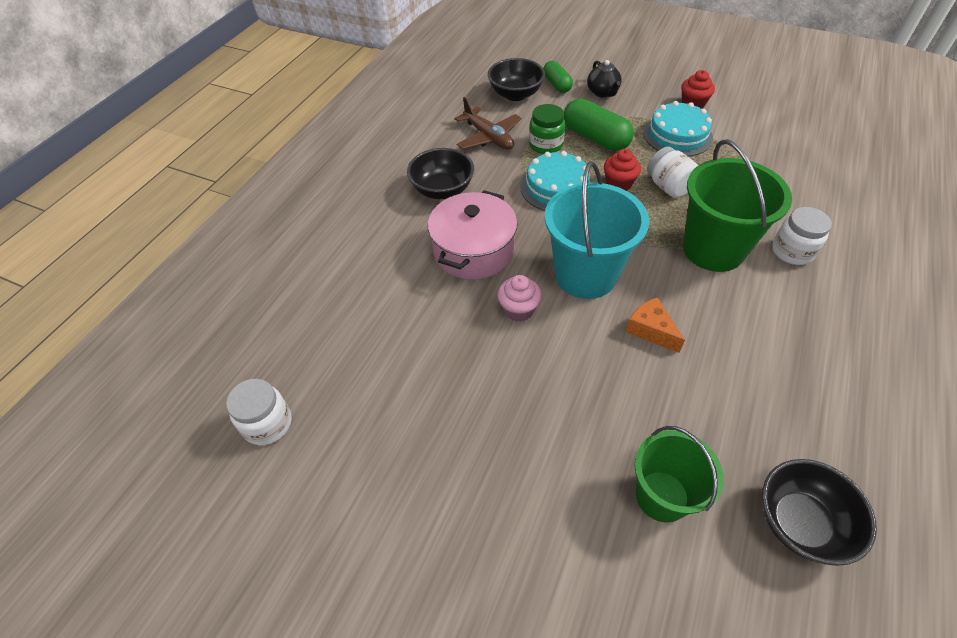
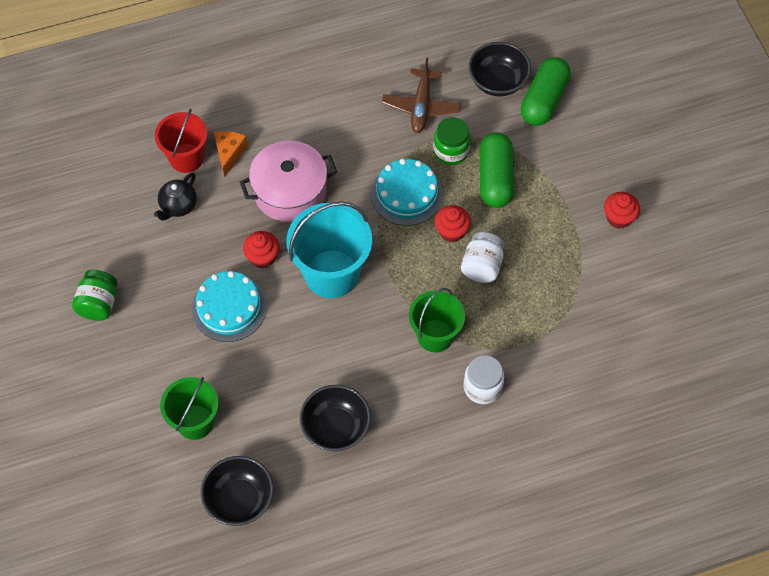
camera: 45 degrees right, 10 degrees up
(268, 424) = (63, 197): white jar -> none
(354, 296) = (186, 158): none -> red bucket
(426, 484) = (99, 304): none -> green jar
(442, 190) = (331, 125): black bowl -> black bowl (336, 428)
(518, 310) = (262, 257): pink cupcake -> red cupcake
(557, 84) = (544, 100): green capsule -> green capsule, size x1.62
(602, 92) = (567, 141): black teapot -> black teapot (178, 206)
(650, 330) = (316, 343): orange cheese -> orange cheese (229, 153)
(677, 135) = (559, 233): turquoise cake -> turquoise cake (229, 307)
(713, 249) = (435, 336): green bucket -> green bucket, size x0.65

